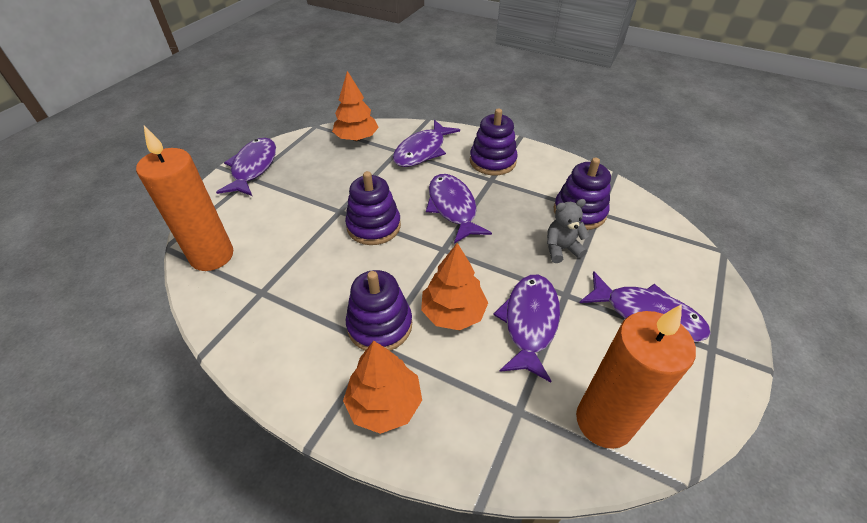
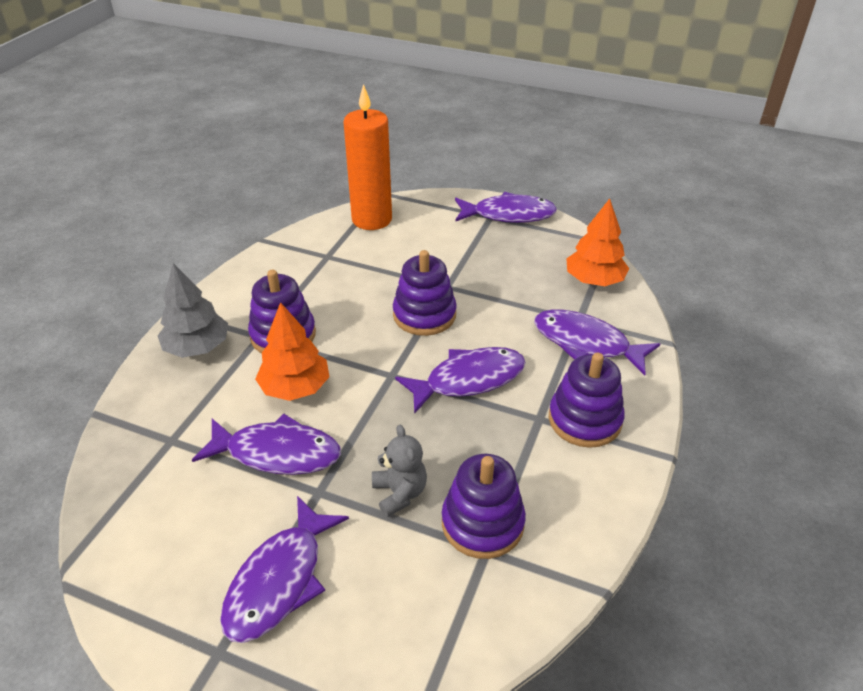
camera: 85 degrees right, 5 degrees down
(384, 403) = (197, 347): orange tree -> grey tree
(604, 421) = (144, 510): orange candle -> none

